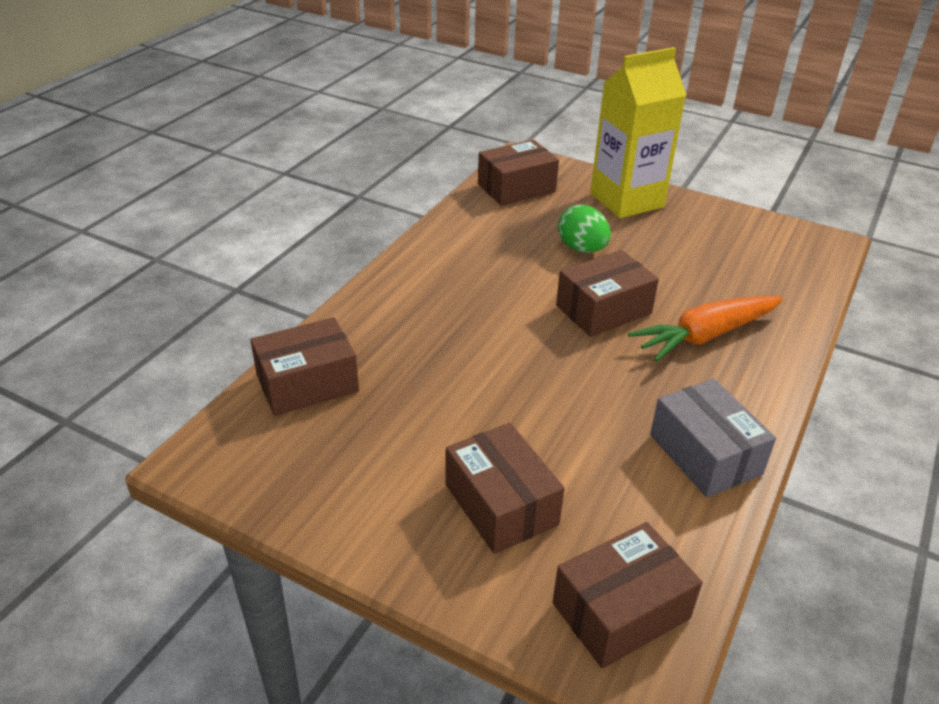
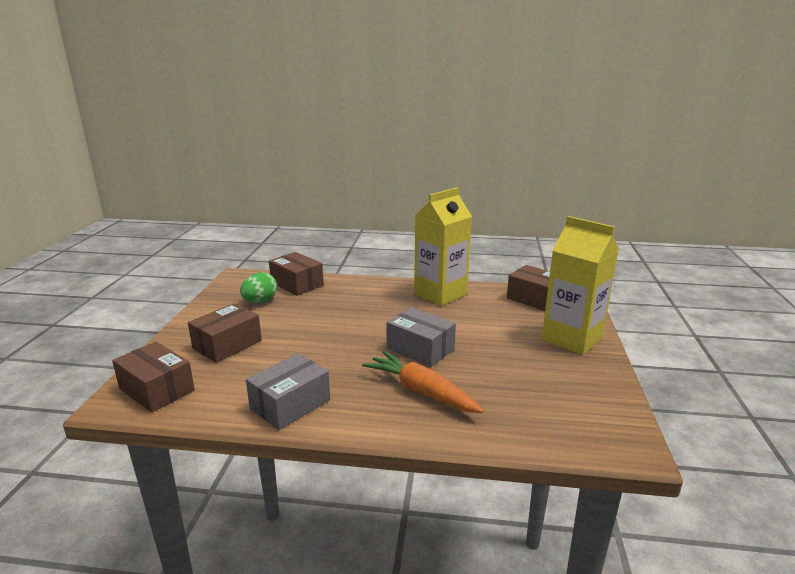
camera: 70 degrees right, 15 degrees down
(454, 250) = (440, 294): none -> yellow carton
(582, 248) = (485, 331): green egg -> green egg (260, 301)
(603, 309) = (420, 349): brown box -> grey box

